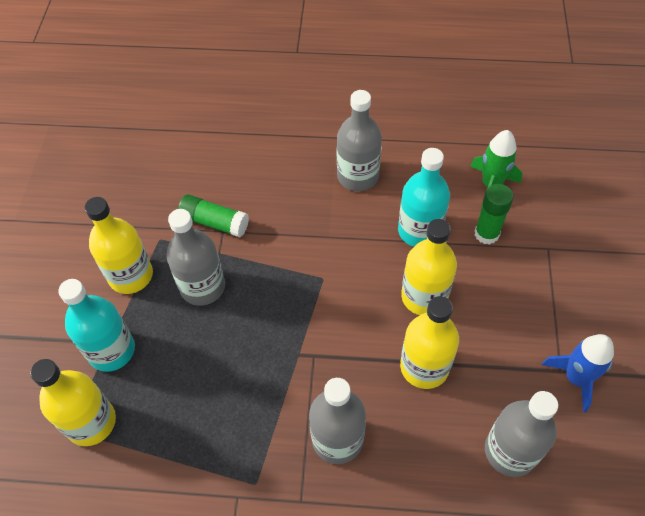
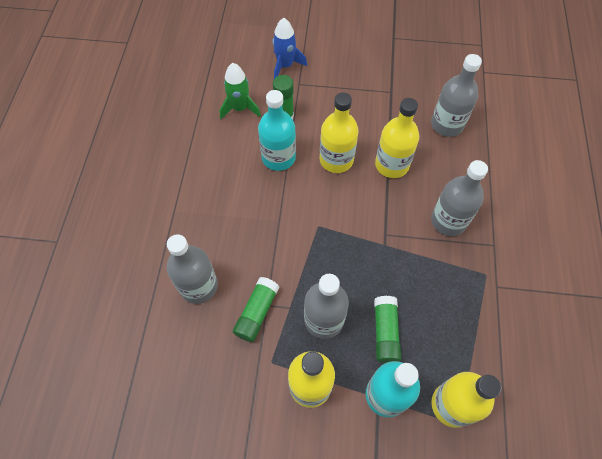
camera: 90 degrees left, 5 degrees up
(183, 351) = (385, 332): none -> green glue stick
(357, 176) = (220, 196): grey bottle -> grey bottle (198, 286)
(576, 378) = (396, 85): blue rocket -> blue rocket (285, 66)

